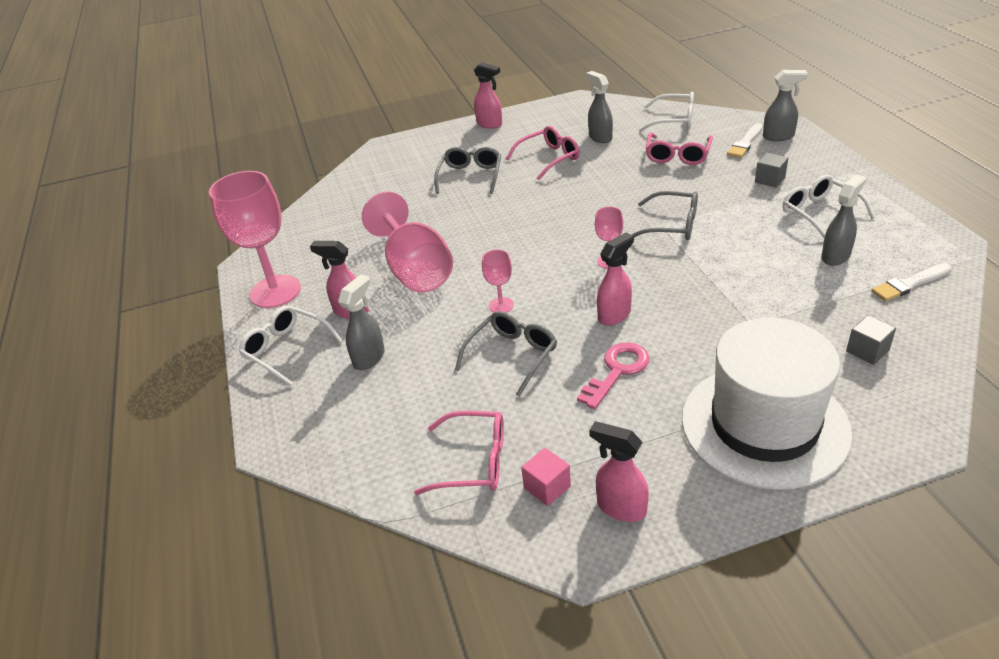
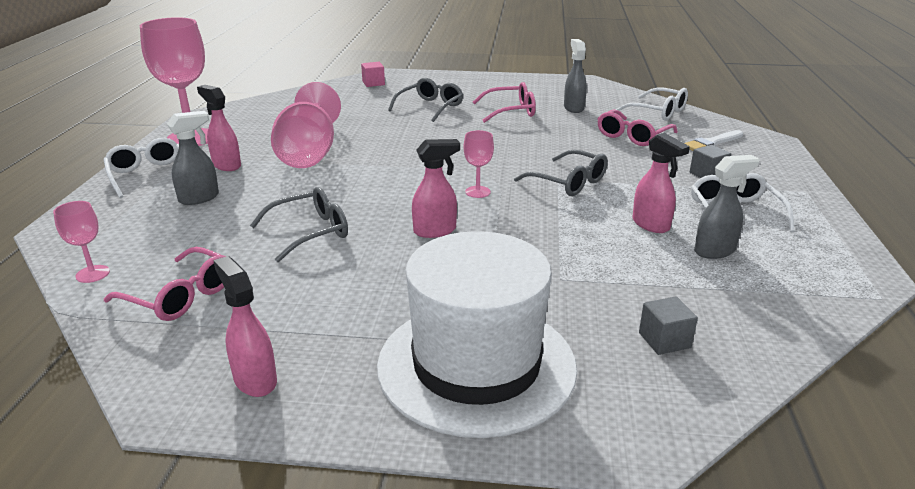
camera: 20 degrees right, 10 degrees down
(490, 124) = (487, 79): pink spray bottle -> pink spray bottle (651, 225)
(501, 305) = (346, 195): pink goblet -> pink goblet (92, 274)
(547, 487) = (213, 338): pink cube -> pink cube (373, 83)
(617, 371) = (386, 272): pink key -> none
(778, 136) = (753, 146): grey spray bottle -> none
(909, 284) = (777, 298): white brush -> none

